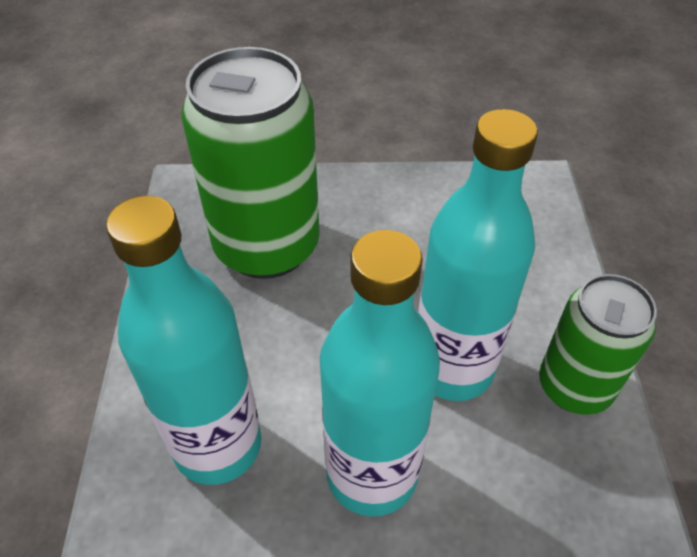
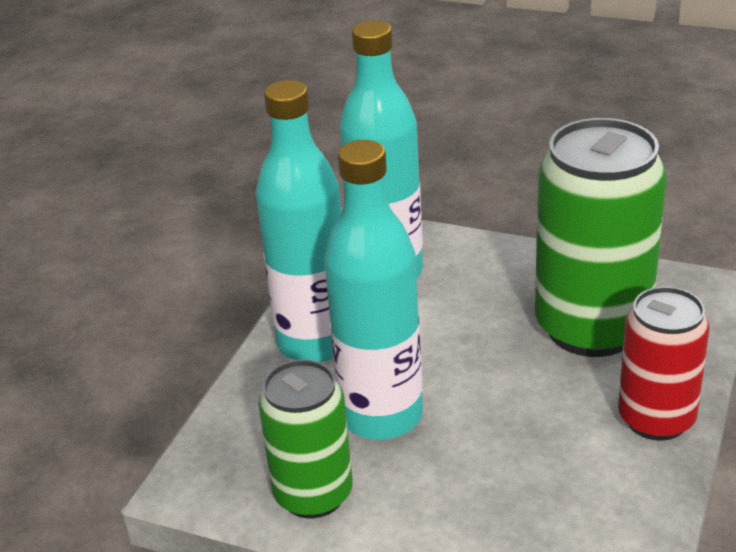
camera: 115 degrees right, 15 degrees down
(367, 190) = (656, 419): none -> red can

